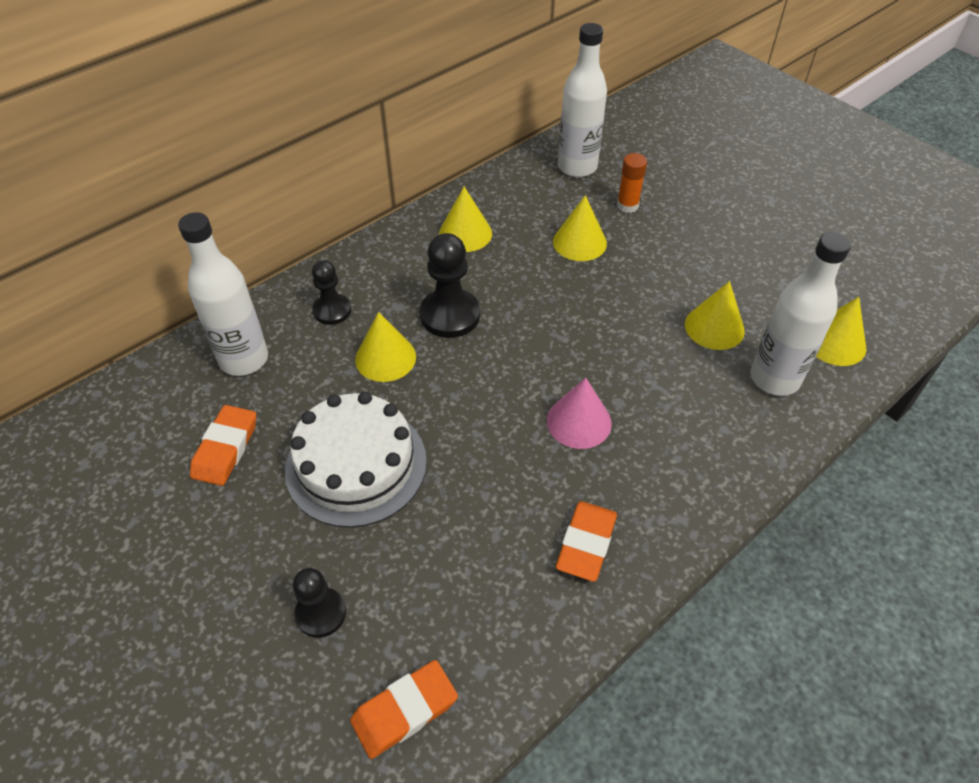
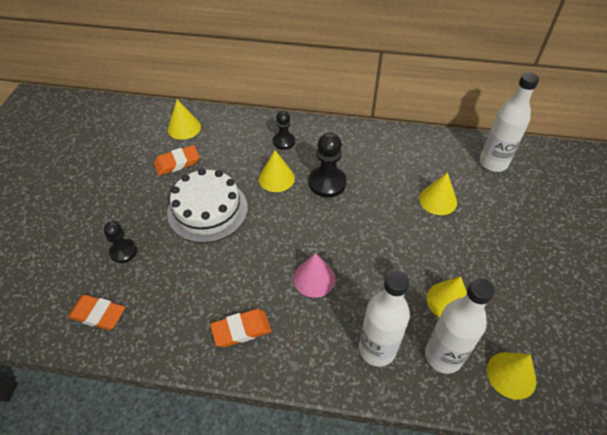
camera: 50 degrees right, 0 degrees up
(244, 359) = (227, 134): white bottle -> white bottle (377, 349)
(465, 233) = (386, 152): yellow cone -> yellow cone (184, 128)
(627, 205) = (493, 203): orange glue stick -> none

